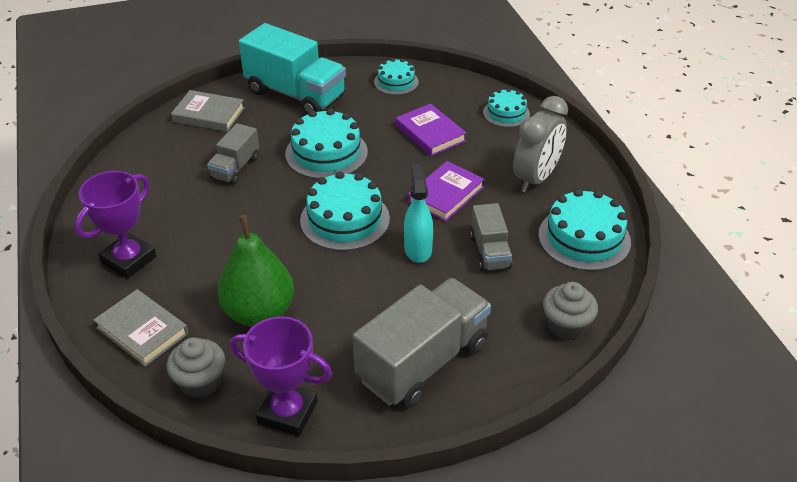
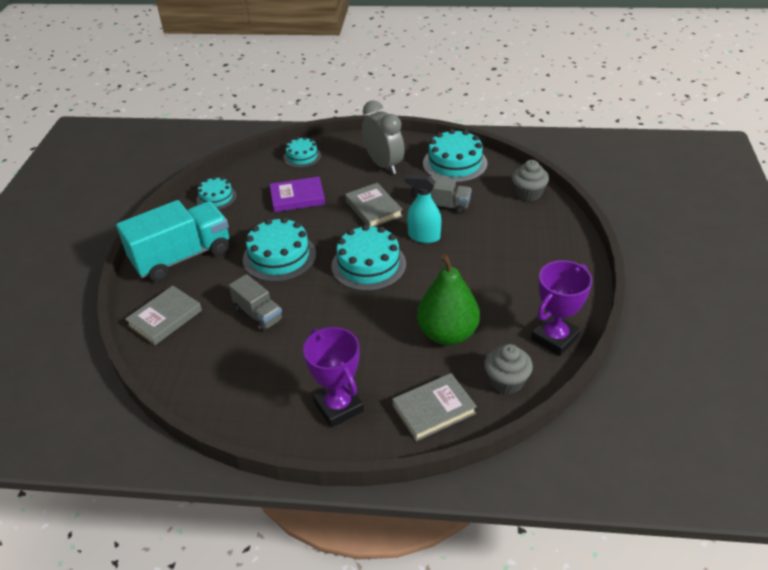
camera: 65 degrees left, 0 degrees up
(423, 362) = (533, 262): grey truck -> none
(445, 194) = (373, 208): purple book -> grey book

